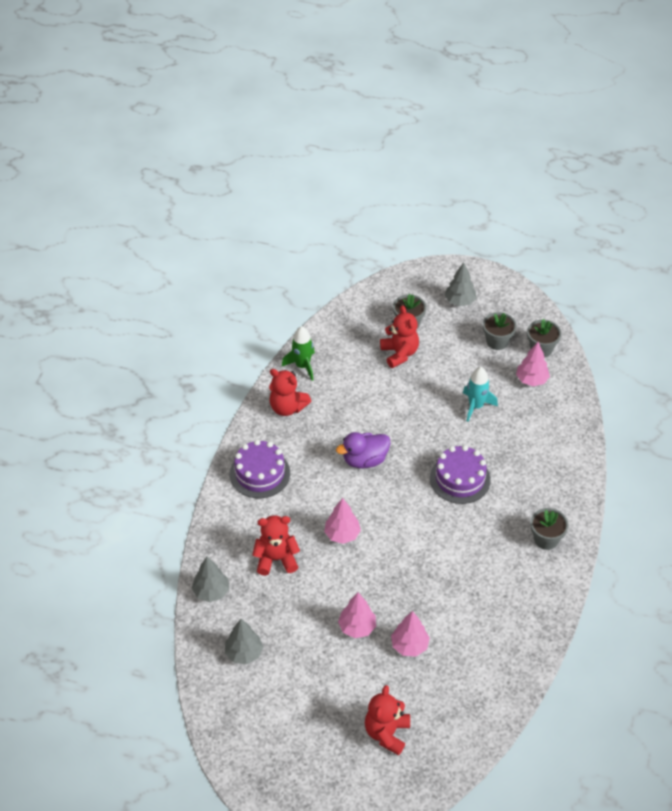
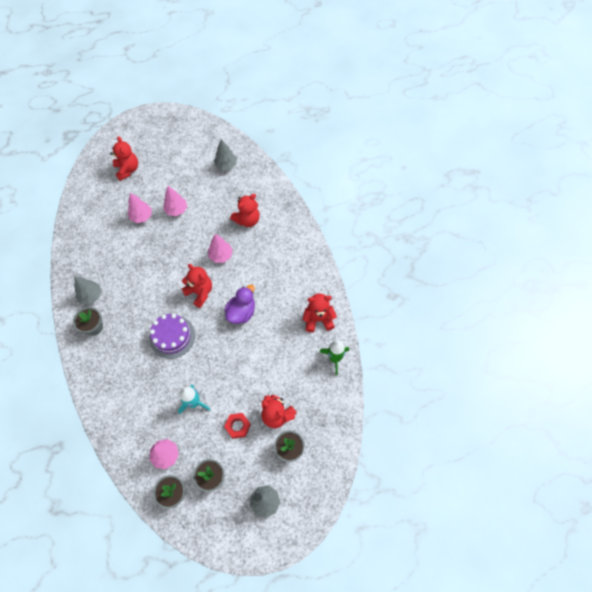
camera: 145 degrees right, 15 degrees up
(211, 592) = (267, 183): grey tree -> grey tree (91, 296)
(260, 473) = (298, 264): purple cake -> none
(397, 507) = (200, 292): none -> red teddy bear
(445, 365) = (237, 426): none -> red nut

